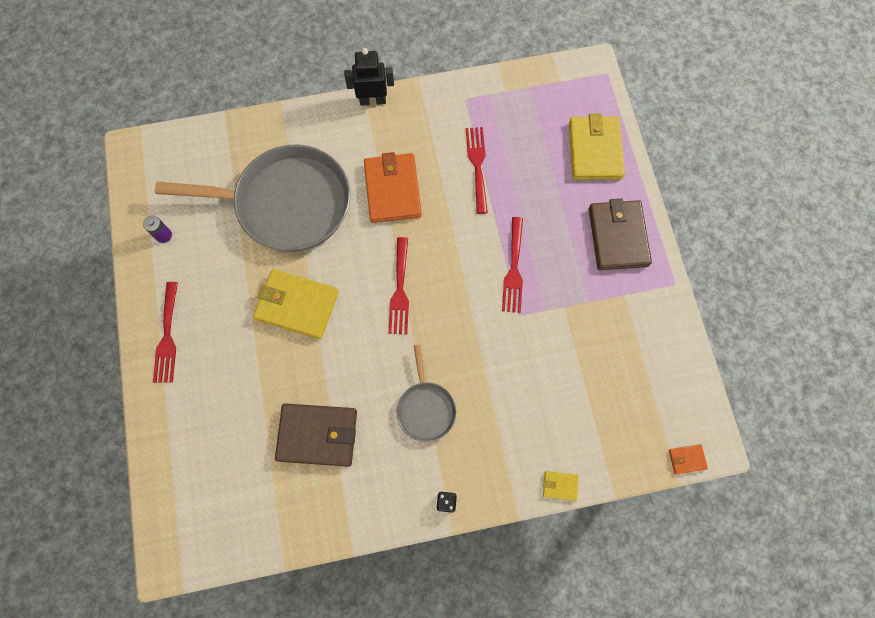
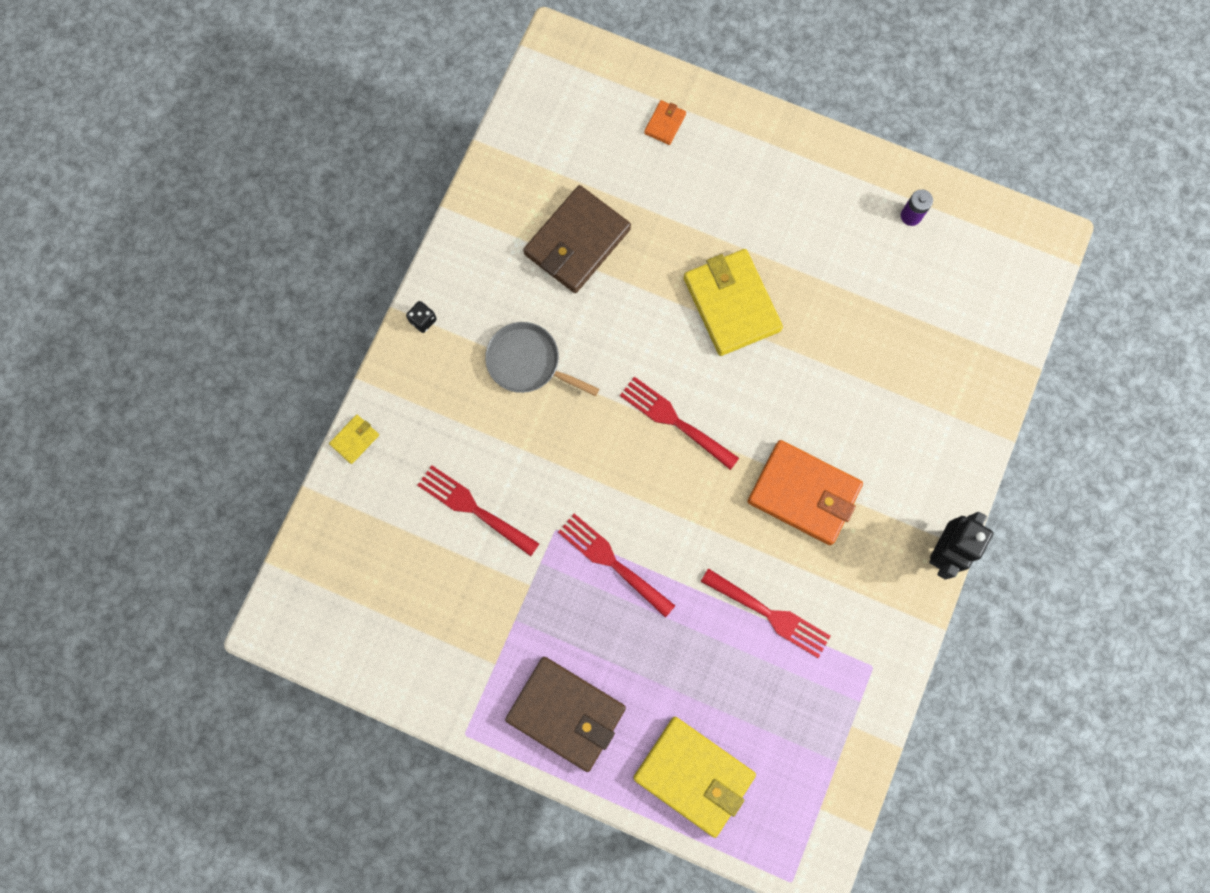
camera: 125 degrees right, 5 degrees up
(167, 337) = (785, 159): red fork -> red fork (473, 508)
(286, 203) = (865, 365): grey pan -> none
(297, 305) = (731, 304): yellow wallet -> yellow wallet turned 75 degrees counterclockwise
(686, 459) = (281, 588): orange wallet -> orange wallet (665, 124)

